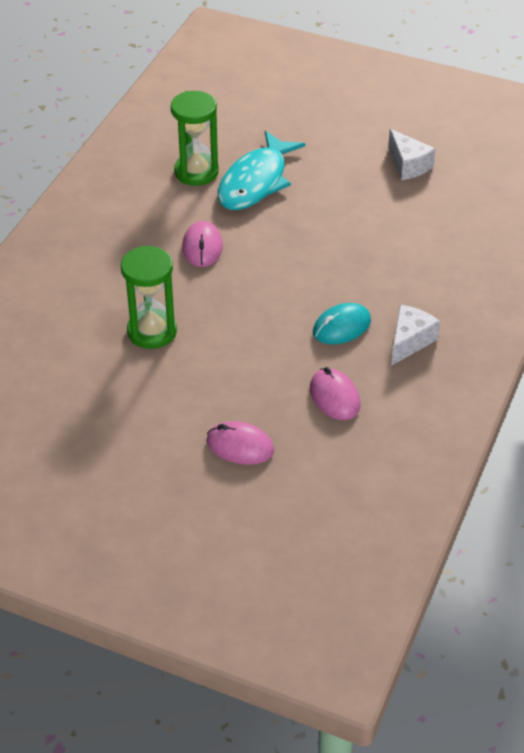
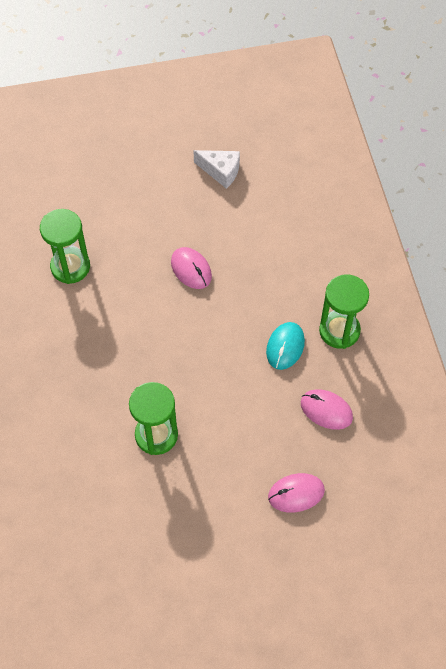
camera: 35 degrees left, 15 degrees up
(202, 247) = (131, 335): pink mouse -> pink mouse (191, 269)
(255, 182) = (122, 250): turquoise fish -> none
(409, 341) = (339, 331): white cheese -> green hourglass

